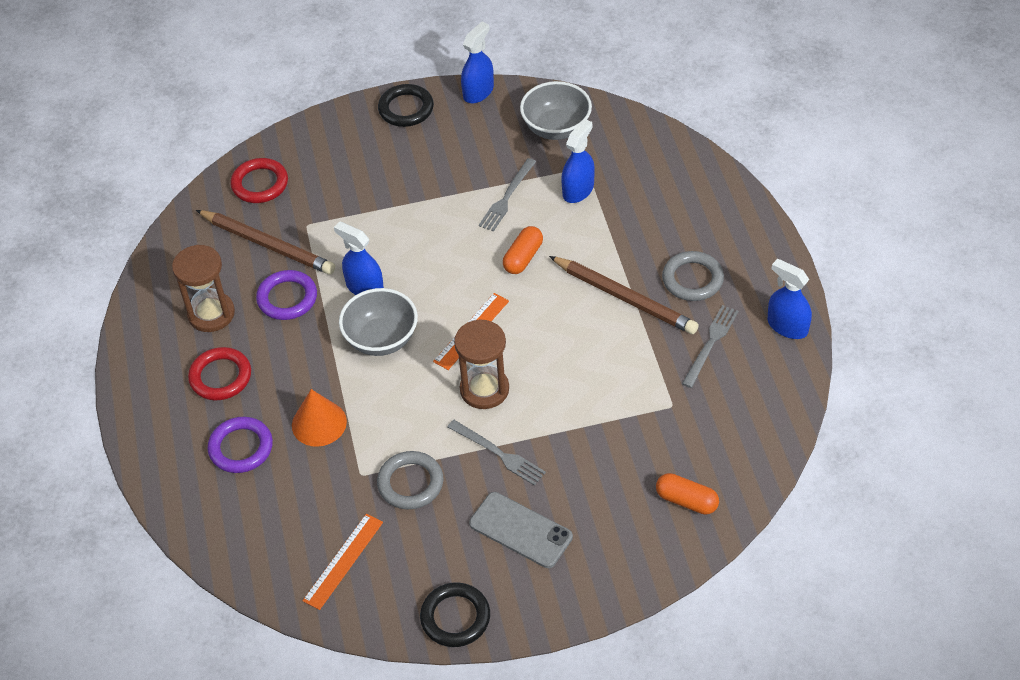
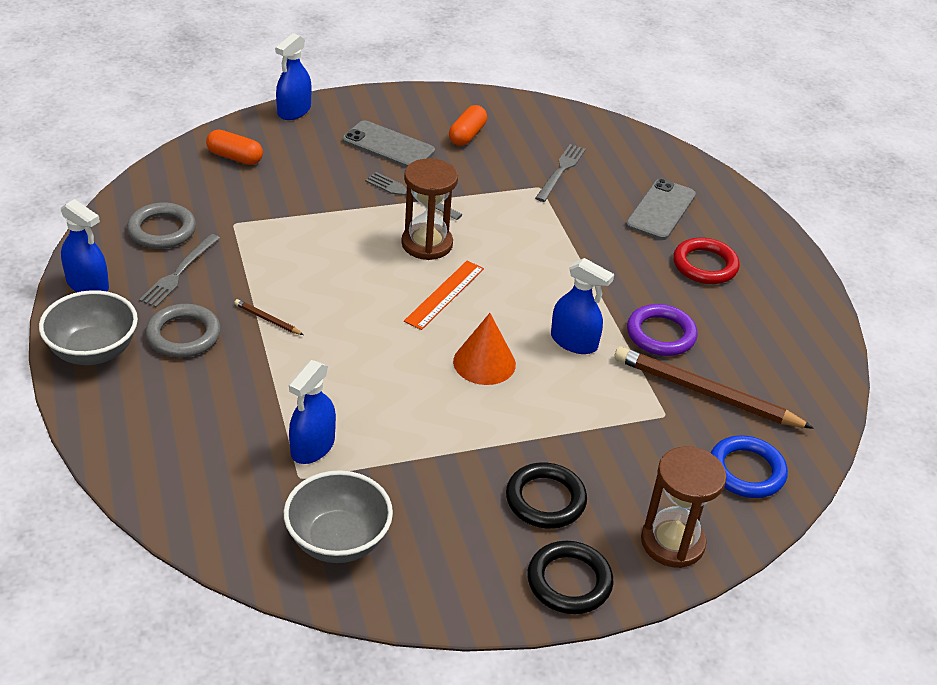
camera: 170 degrees right, 10 degrees down
(211, 314) = (741, 322): brown hourglass -> brown hourglass (672, 542)
(241, 448) = (660, 210): purple ring -> grey phone
(260, 184) = (746, 471): red ring -> blue ring
(319, 423) = (590, 224): orange cone -> orange cone (484, 362)
(343, 561) = (541, 135): orange ruler -> none
(381, 339) = (543, 291): grey bowl -> grey bowl (93, 351)
(410, 483) = (492, 179): grey ring -> grey ring (162, 230)
(455, 617) = (441, 101): black ring -> black ring (545, 499)
(478, 92) = (459, 608): blue spray bottle -> blue spray bottle (294, 111)
(507, 197) = (409, 440): grey fork -> grey fork (561, 171)
(523, 257) = (387, 366): orange capsule -> orange capsule (467, 135)
(625, 298) = (267, 319): brown pencil -> brown pencil, size x0.42

